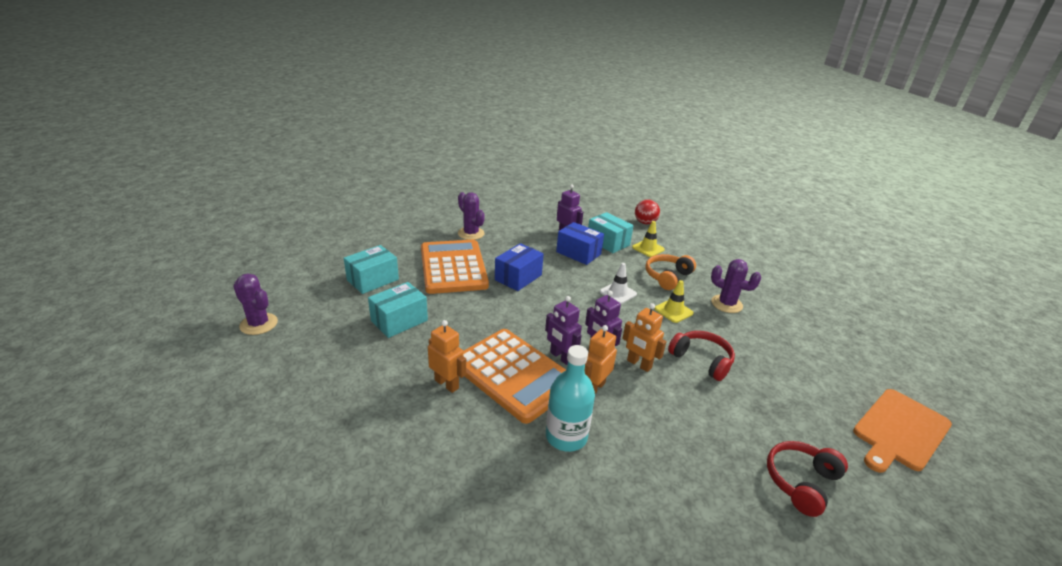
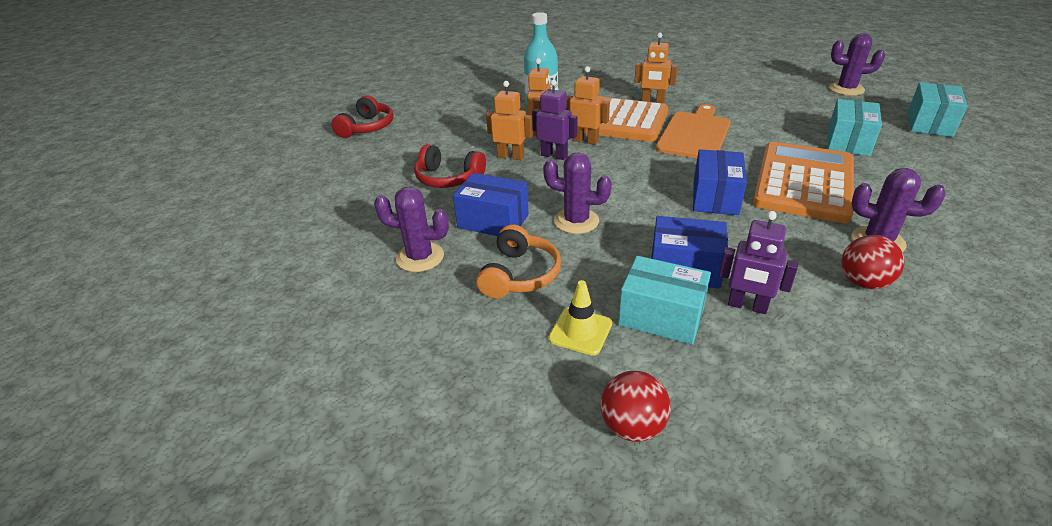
camera: 160 degrees right, 5 degrees up
(399, 321) = (755, 122): turquoise box -> turquoise box (929, 124)
(453, 267) = (803, 182): orange calculator -> orange calculator turned 120 degrees counterclockwise
(506, 225) = (863, 282): none -> red ball
(560, 357) = (585, 141): purple robot -> orange robot
(618, 293) = (576, 221): white traffic cone -> purple cactus
(673, 311) = (493, 221): yellow traffic cone -> blue box
(900, 431) = (258, 179): orange cutting board -> orange cutting board (694, 134)

